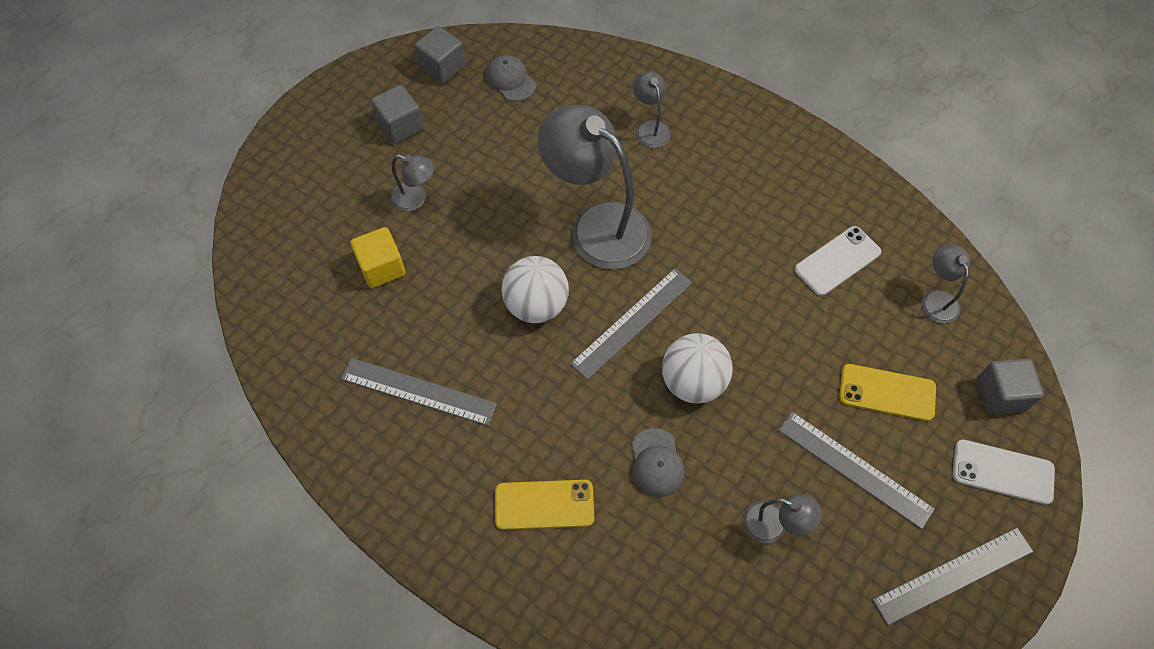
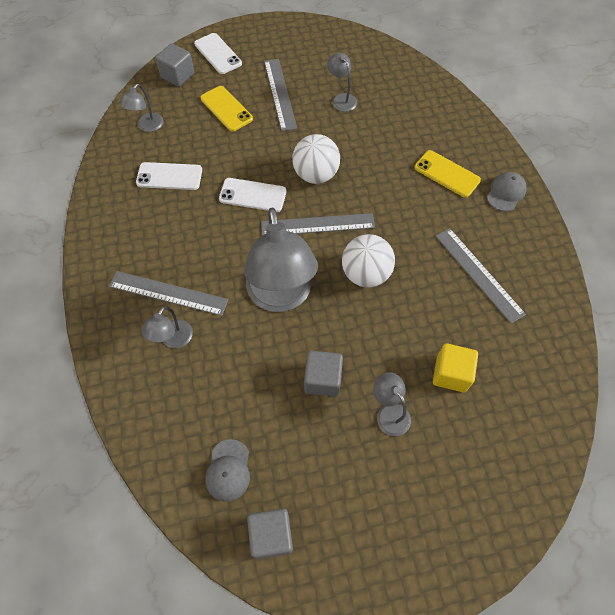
camera: 140 degrees left, 0 degrees up
(400, 126) = (353, 496): grey cube -> grey cube (322, 379)
(656, 463) = (372, 154): grey cap -> grey cap (506, 193)
(732, 305) = (252, 195): none -> white phone
(953, 575) = (285, 40): grey ruler -> grey ruler (168, 293)

